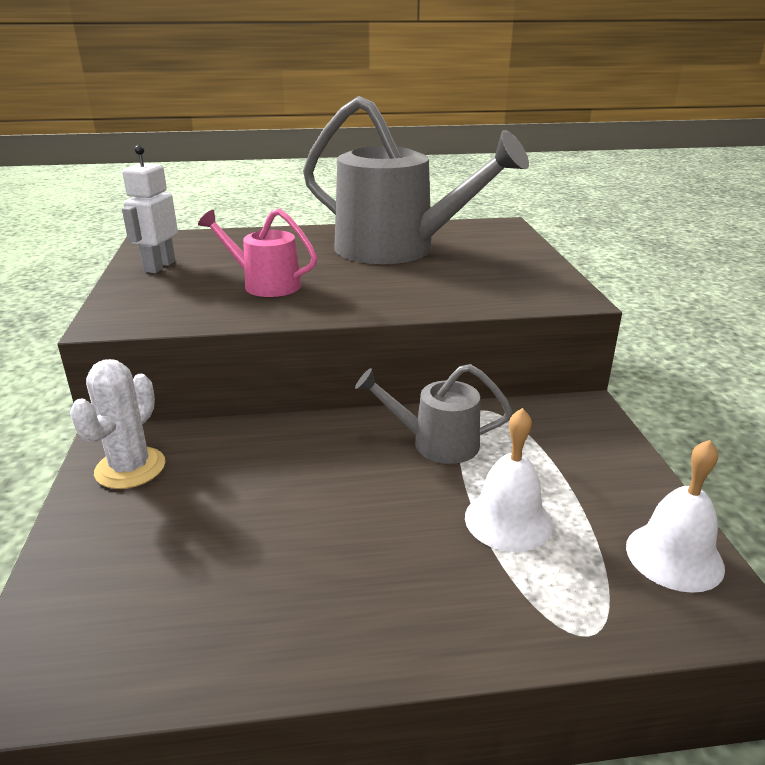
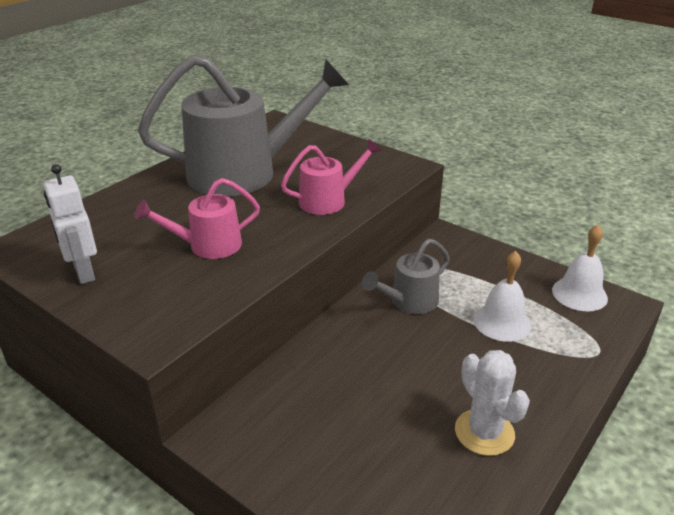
camera: 45 degrees left, 5 degrees up
(130, 468) = (262, 441): white cactus -> white cactus (484, 432)
(428, 294) = (329, 200): none -> pink watering can

